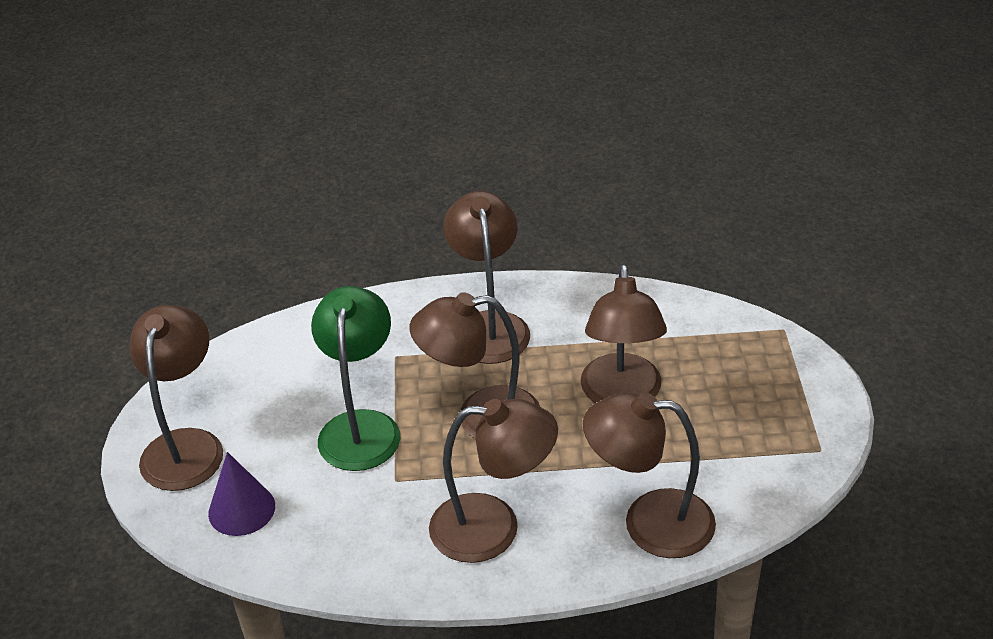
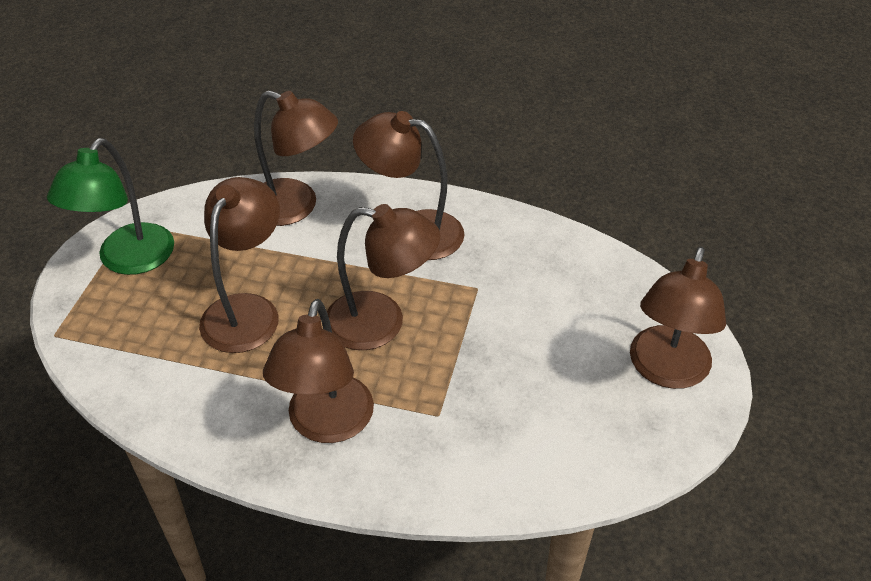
camera: 165 degrees left, 5 degrees up
(241, 509) = (614, 297): purple cone -> none
(361, 426) = (494, 345): green lamp -> green lamp (128, 260)

